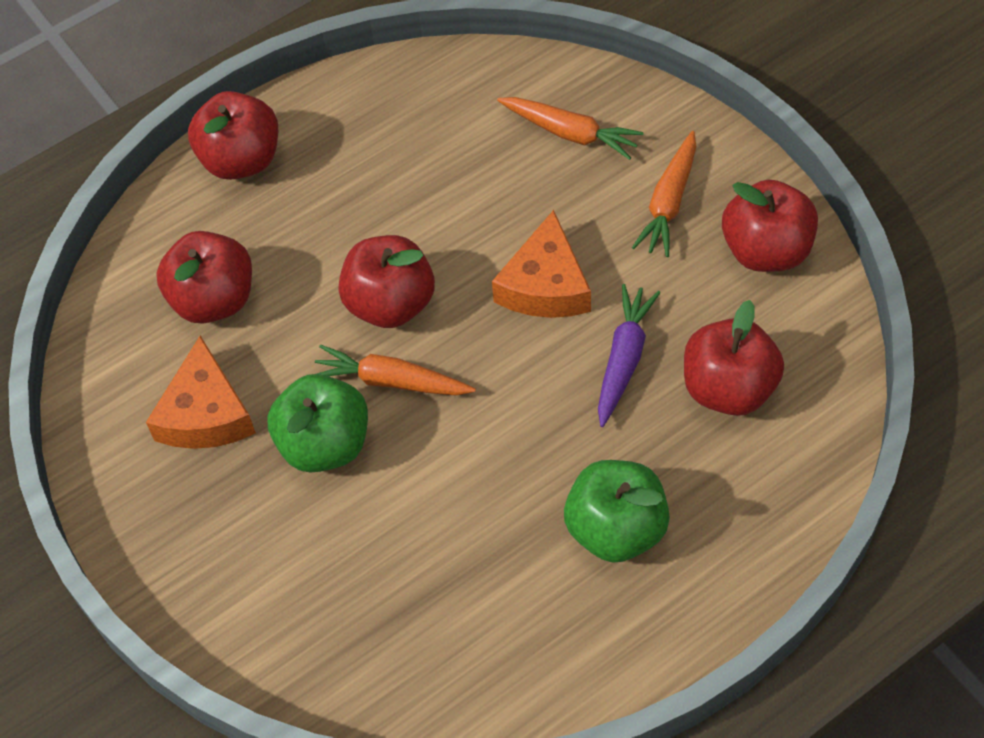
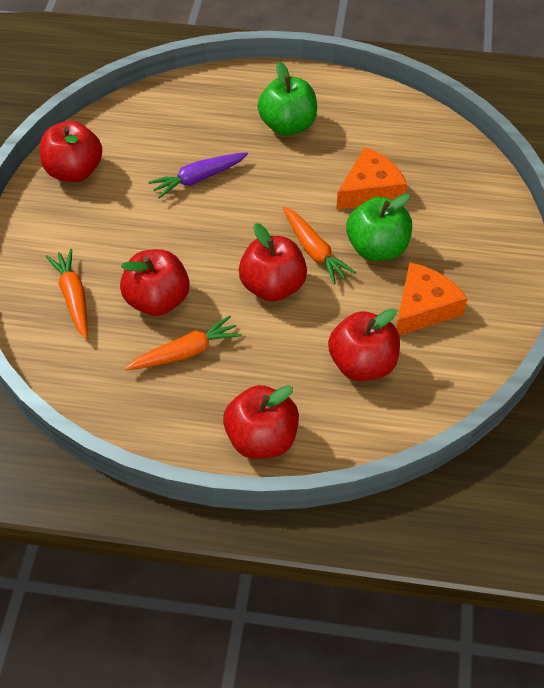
camera: 140 degrees left, 5 degrees down
(545, 285) = (189, 235): orange cheese -> orange cheese (370, 190)
(669, 202) = (81, 225): orange carrot -> orange carrot (185, 352)
(728, 388) = (172, 136): red apple -> red apple (157, 301)

